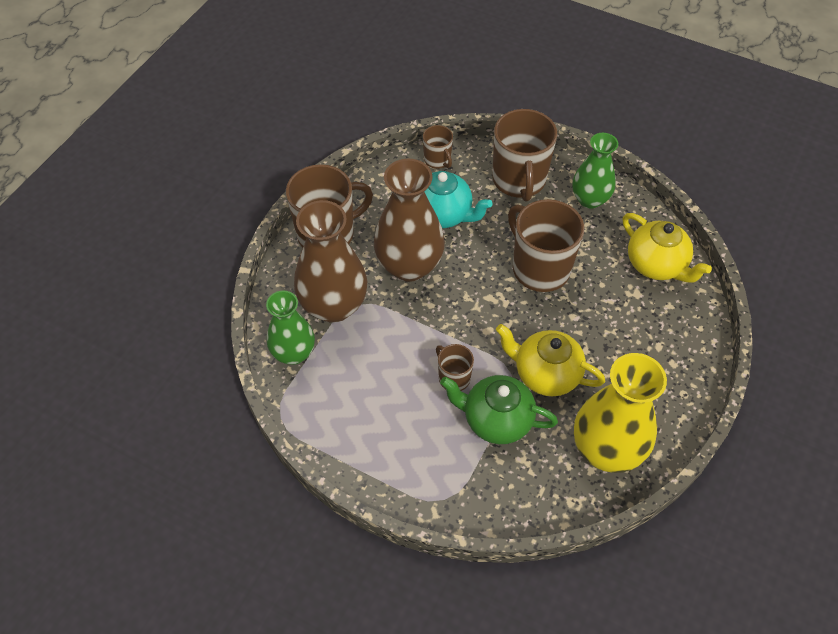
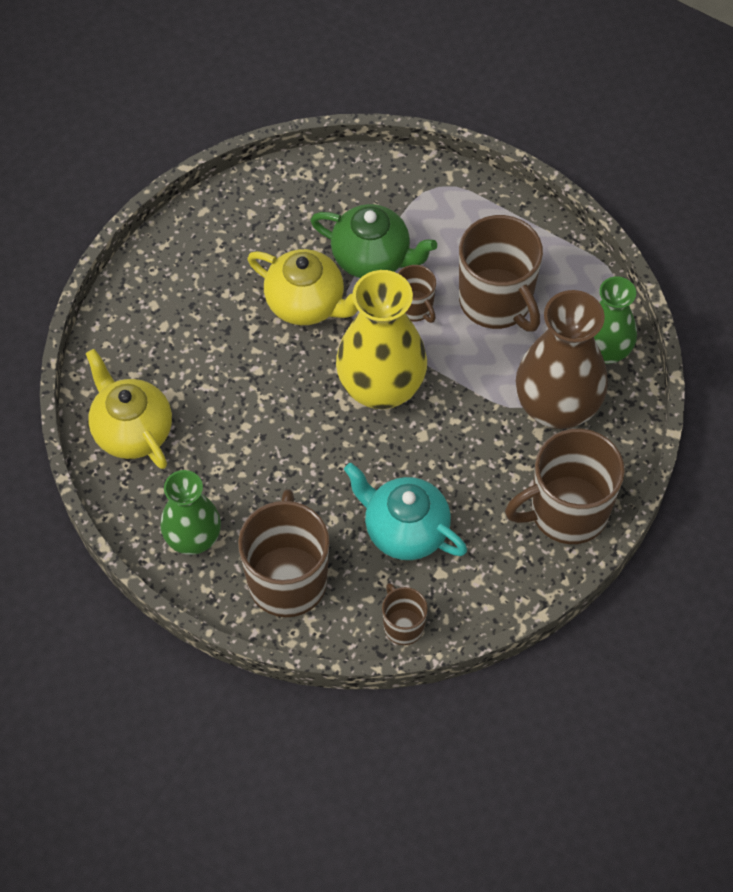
camera: 175 degrees left, 5 degrees up
(409, 266) = (457, 455): brown vase -> none
(540, 268) = (286, 438): brown mug -> brown mug (496, 301)
(606, 449) = (257, 219): yellow vase -> yellow vase (381, 387)

